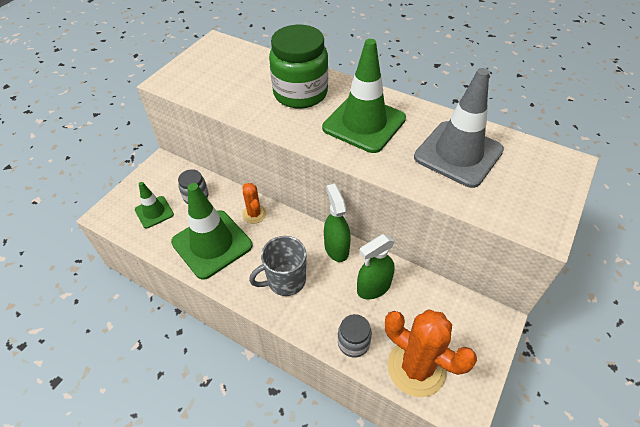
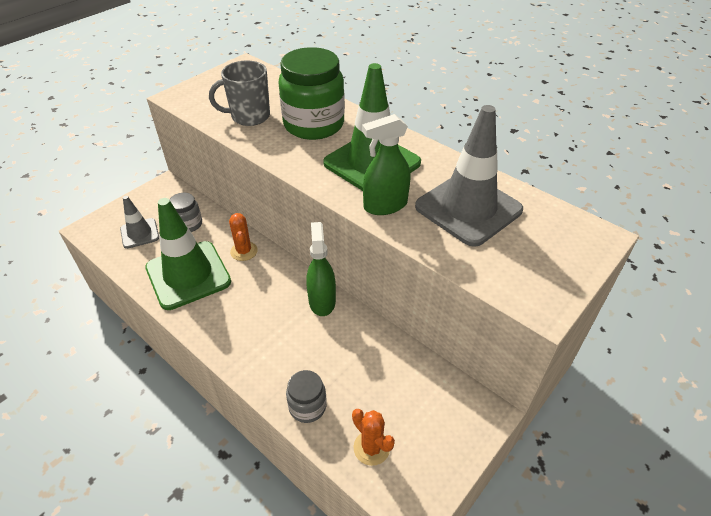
camera: 10 degrees right, 5 degrees down
(154, 212) = (139, 233): green traffic cone -> grey traffic cone
(285, 281) = (254, 326): grey mug -> grey mug (249, 116)
(373, 287) = (350, 350): green spray bottle -> green spray bottle (385, 205)
(416, 367) = (371, 448): orange cactus -> orange cactus, size x0.52

